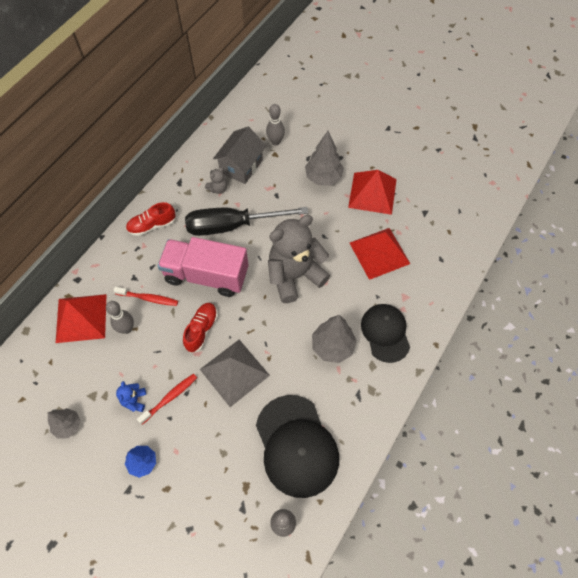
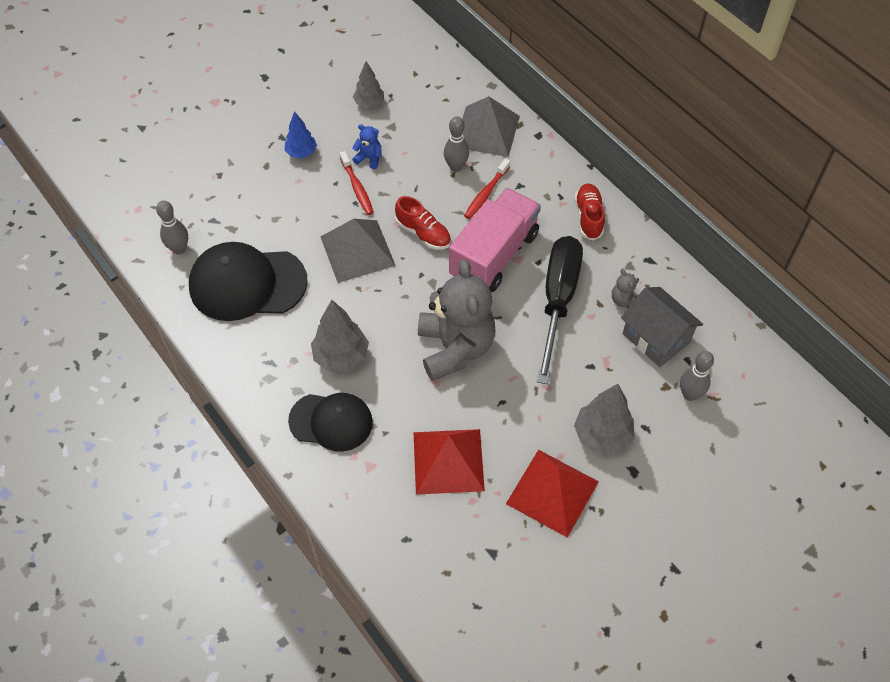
camera: 110 degrees right, 5 degrees down
(81, 318) = (487, 131): red pyramid -> grey pyramid

